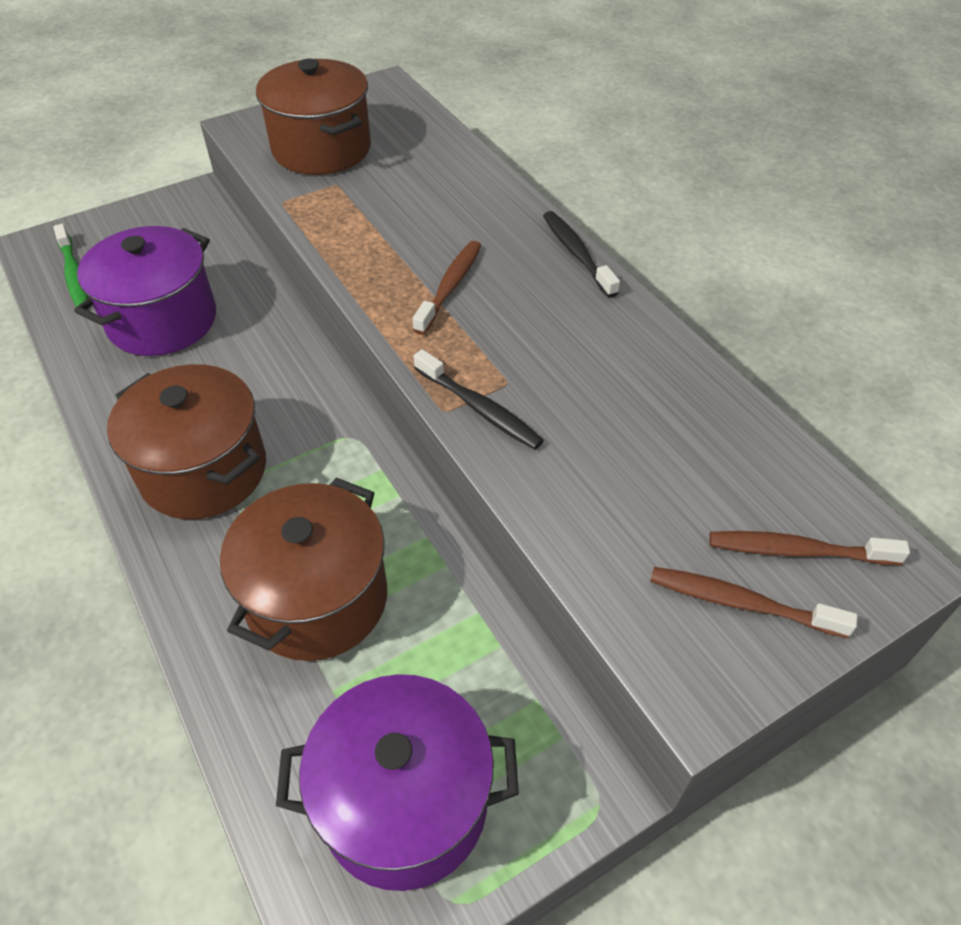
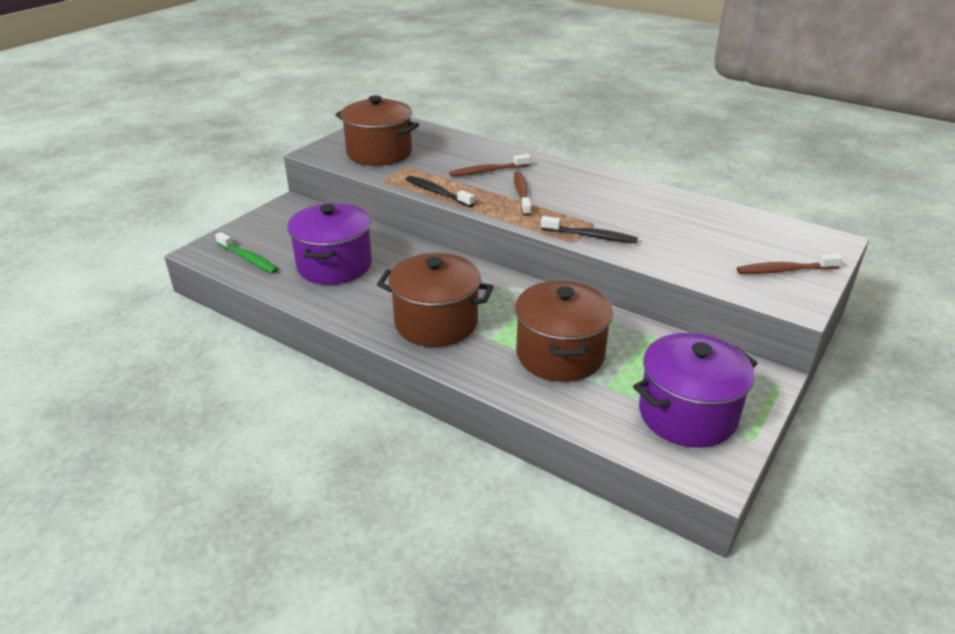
camera: 25 degrees left, 15 degrees down
(577, 253) = (574, 167): black toothbrush -> black toothbrush (437, 192)
(797, 550) = (789, 247): brown toothbrush -> brown toothbrush (487, 171)

